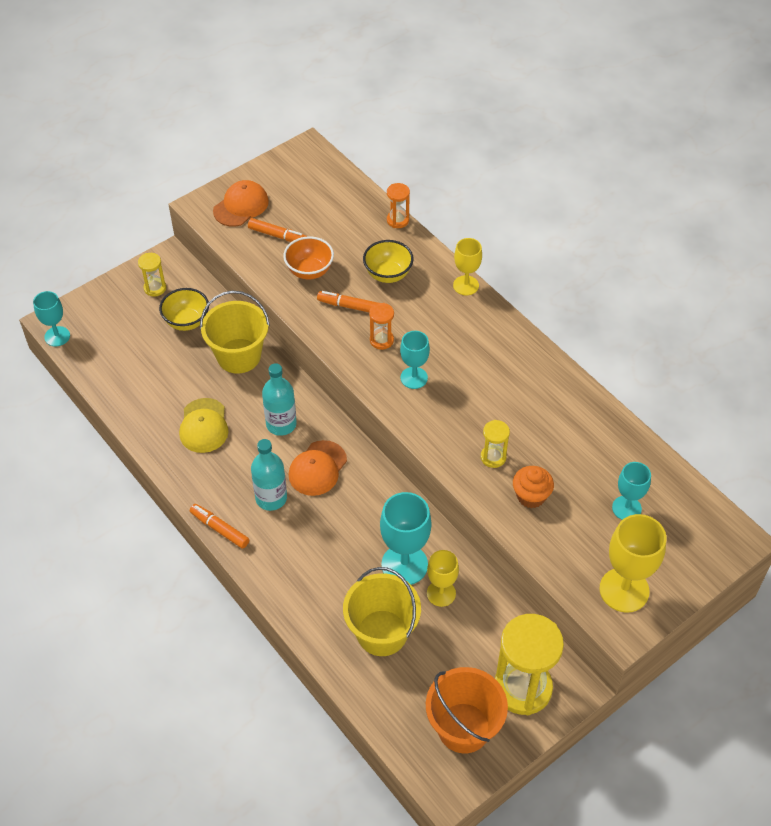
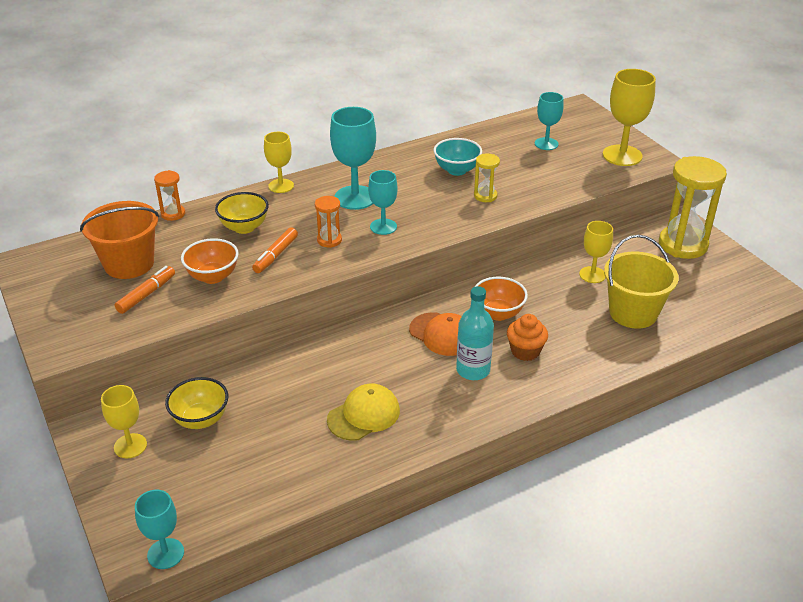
camera: 80 degrees left, 15 degrees down
(155, 288) = (130, 446): yellow hourglass -> yellow goblet
(204, 426) = (364, 415): yellow cap -> yellow cap turned 45 degrees counterclockwise
(219, 529) = (506, 412): orange marker -> none
(239, 356) = (272, 379): yellow bucket -> none
(241, 206) = (81, 318): orange cap -> none
(281, 424) = (379, 355): turquoise bottle -> none
(357, 511) = (498, 313): none -> orange bowl
(404, 565) = (561, 292): turquoise goblet -> turquoise goblet (355, 198)
(463, 728) = (722, 279): orange bucket -> orange bucket (129, 264)
(531, 496) = (529, 183): orange cupcake -> orange cupcake (525, 351)
(539, 426) = (457, 170): none -> turquoise bowl

